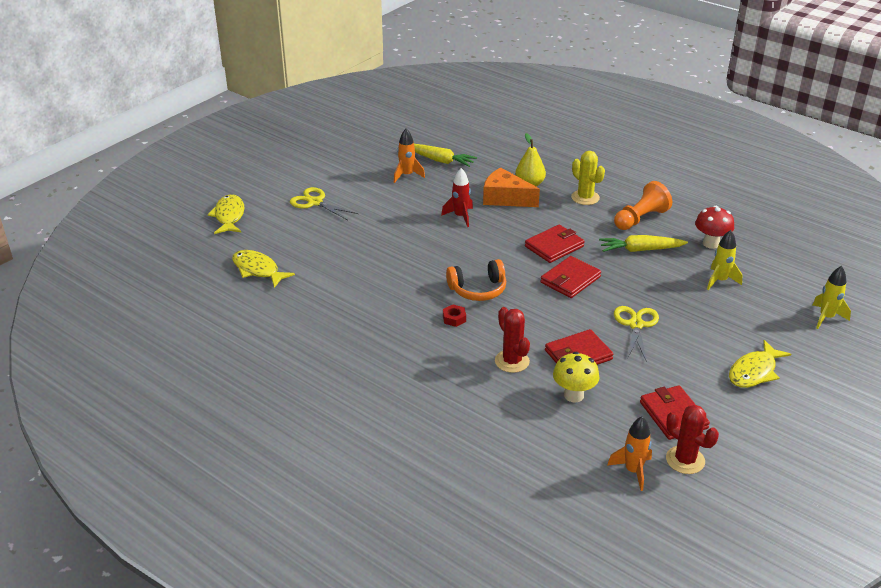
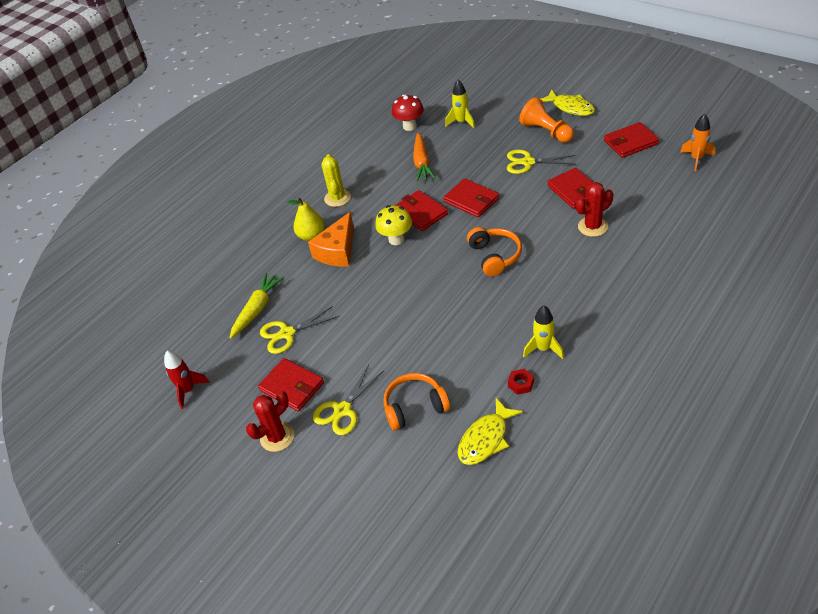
camera: 85 degrees left, 10 degrees up
(229, 216) = (374, 496): yellow fish -> none
(304, 236) = (415, 407): none -> orange headphones
(348, 179) = (292, 386): none -> red wallet
(407, 175) = (287, 333): orange rocket -> yellow scissors
(454, 318) = (542, 267): red nut -> red nut (520, 384)
(460, 216) = (371, 281): red rocket -> red rocket (188, 390)
(574, 395) = (624, 190): yellow mushroom -> yellow mushroom (396, 239)
(585, 197) = (337, 198): yellow cactus -> yellow cactus turned 60 degrees counterclockwise
(640, 219) = (373, 164): orange pawn -> orange pawn (546, 132)
(640, 250) = (422, 163): yellow carrot -> orange carrot
(685, 460) = (675, 137): red cactus -> red cactus (277, 437)
(826, 318) = (500, 77): yellow rocket -> yellow rocket (543, 348)

